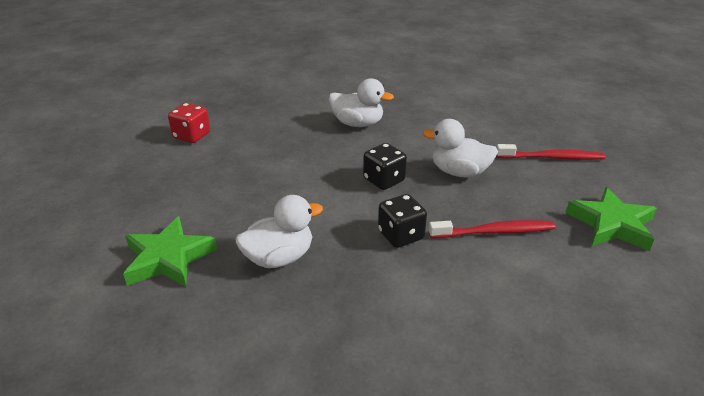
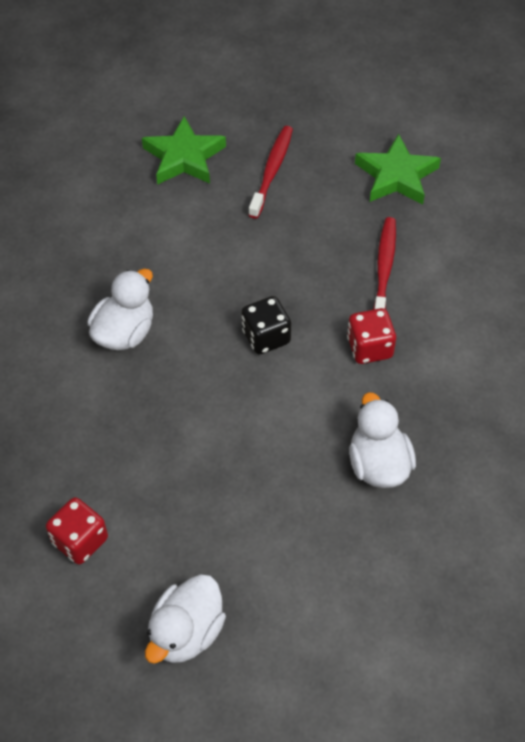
camera: 75 degrees left, 20 degrees up
(168, 258) = (353, 574): green star -> green star (184, 157)
(400, 235) = (369, 348): black dice -> red dice
(459, 172) = (273, 262): white duck -> white duck (186, 632)

